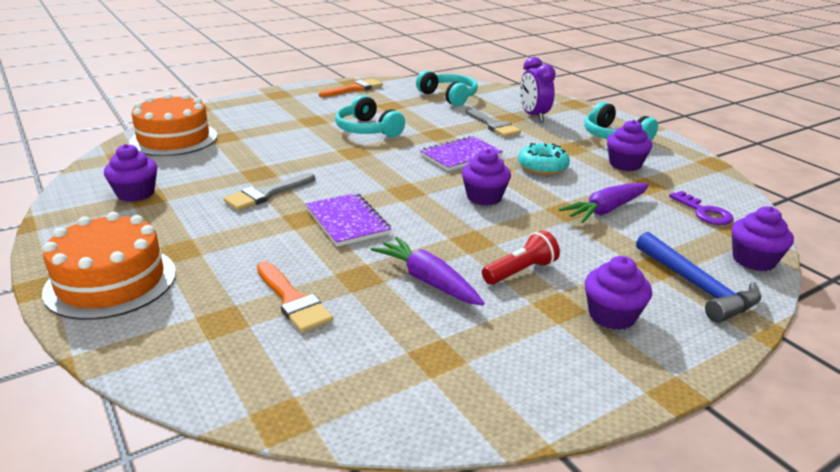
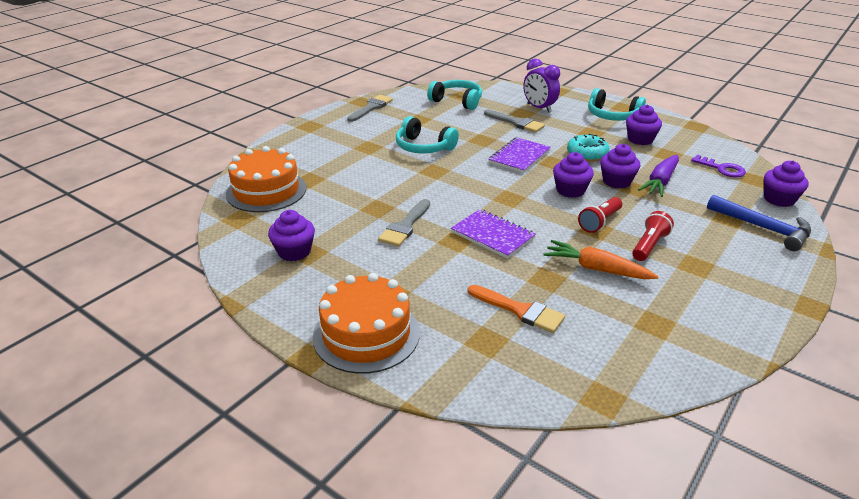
camera: 20 degrees left, 5 degrees up
(354, 89) = (371, 108): orange brush -> grey brush
(428, 281) = (596, 269): purple carrot -> orange carrot
(485, 235) = (599, 222): none -> red flashlight
(612, 315) = (732, 263): purple cupcake -> purple cupcake (616, 181)

